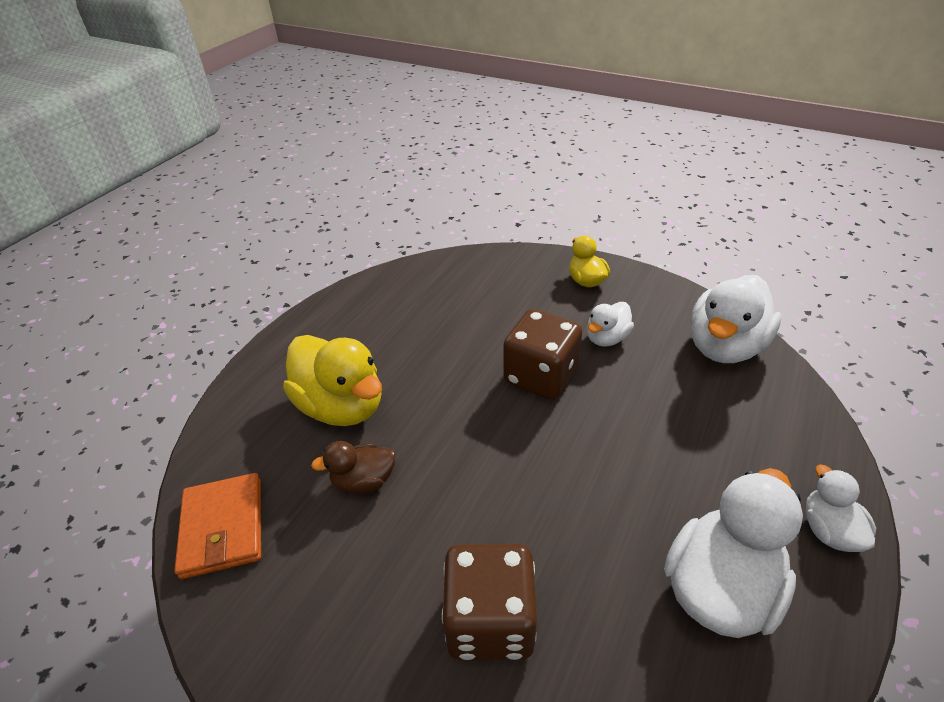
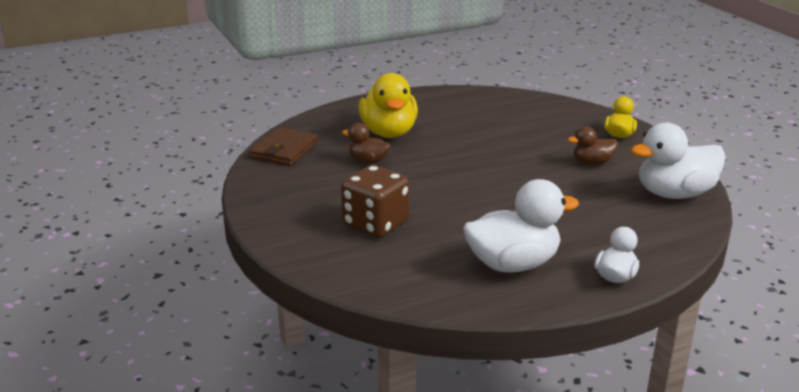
camera: 35 degrees right, 15 degrees down
(223, 527) = (285, 150): orange wallet -> brown wallet
(540, 376) = (522, 162): brown dice -> none
(606, 338) = (592, 162): white duck -> brown duck

